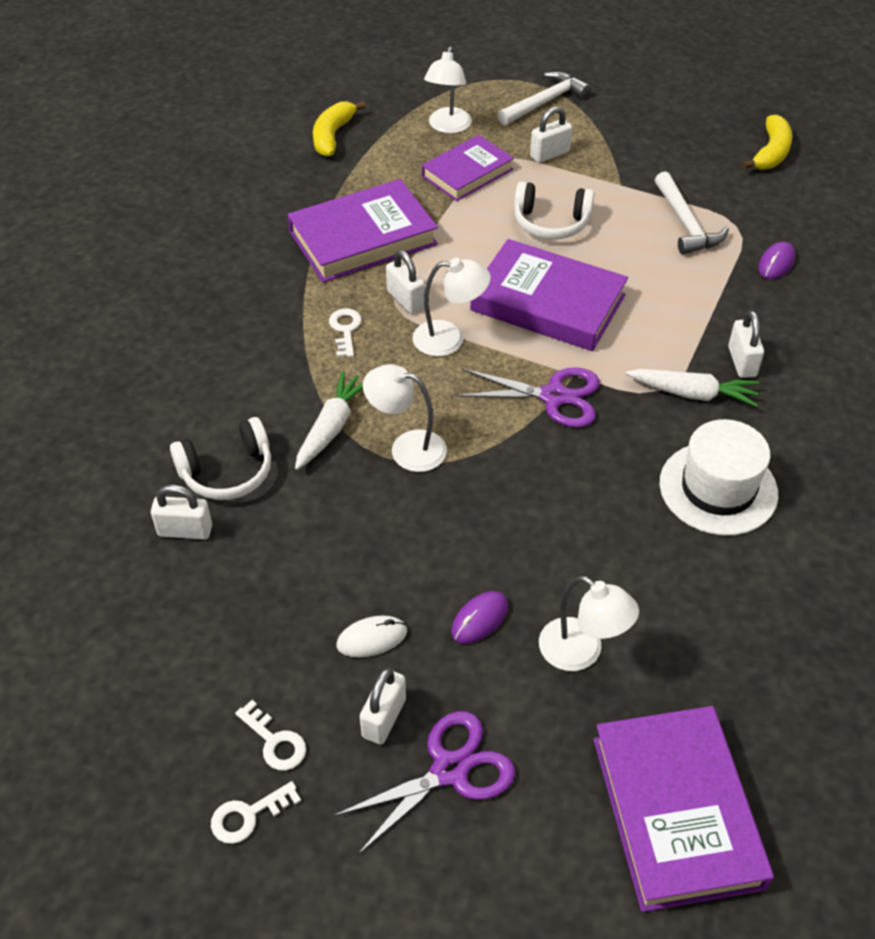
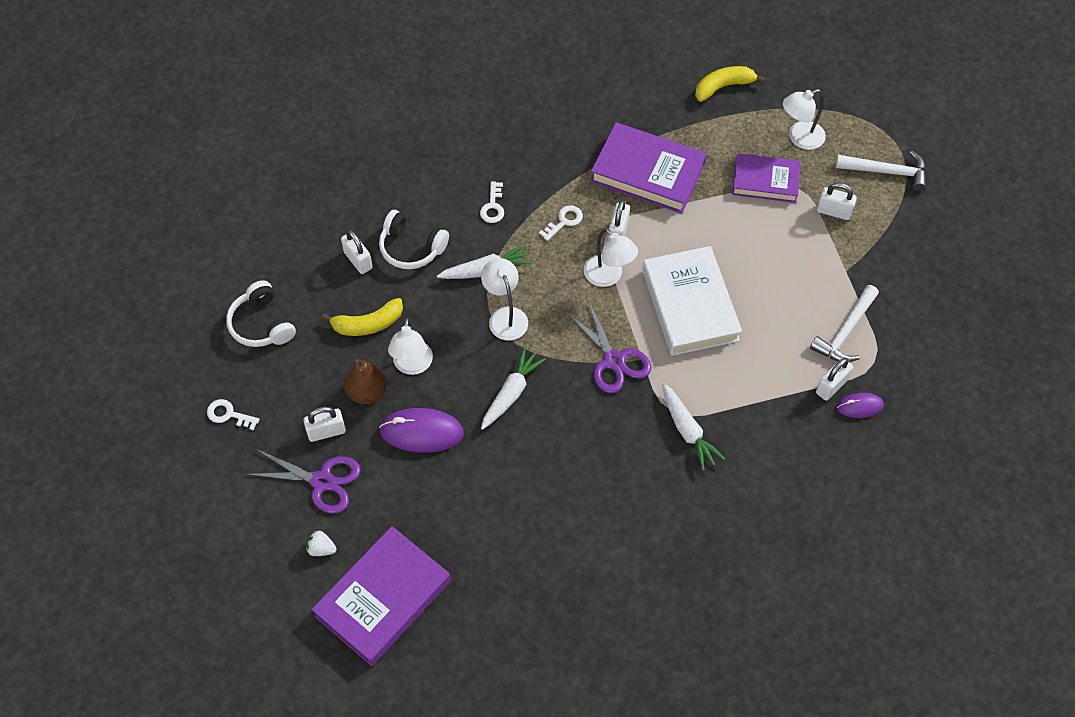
camera: 50 degrees right, 10 degrees up
(275, 741) = (274, 395): white key -> white key (493, 206)
(372, 638) = (367, 392): white mouse -> brown pear
(479, 619) = (422, 432): purple mouse -> purple mouse, size x1.75
(509, 504) = (511, 393): none -> white carrot
(547, 303) = (689, 305): purple book -> white book
(547, 836) = (321, 549): none -> white strawberry
(551, 223) = (765, 258): white headphones -> white headphones (262, 324)
(581, 652) = (442, 494): white lamp -> white lamp (412, 365)
(718, 488) = (621, 490): white hat -> none
(742, 362) = (742, 441): white padlock -> white padlock (831, 386)
(771, 153) = (979, 336): yellow banana -> yellow banana (368, 324)

